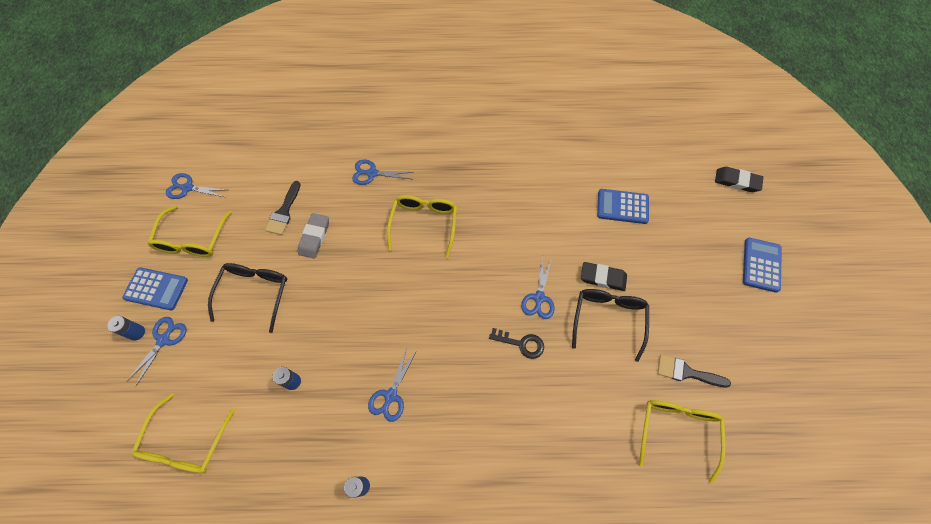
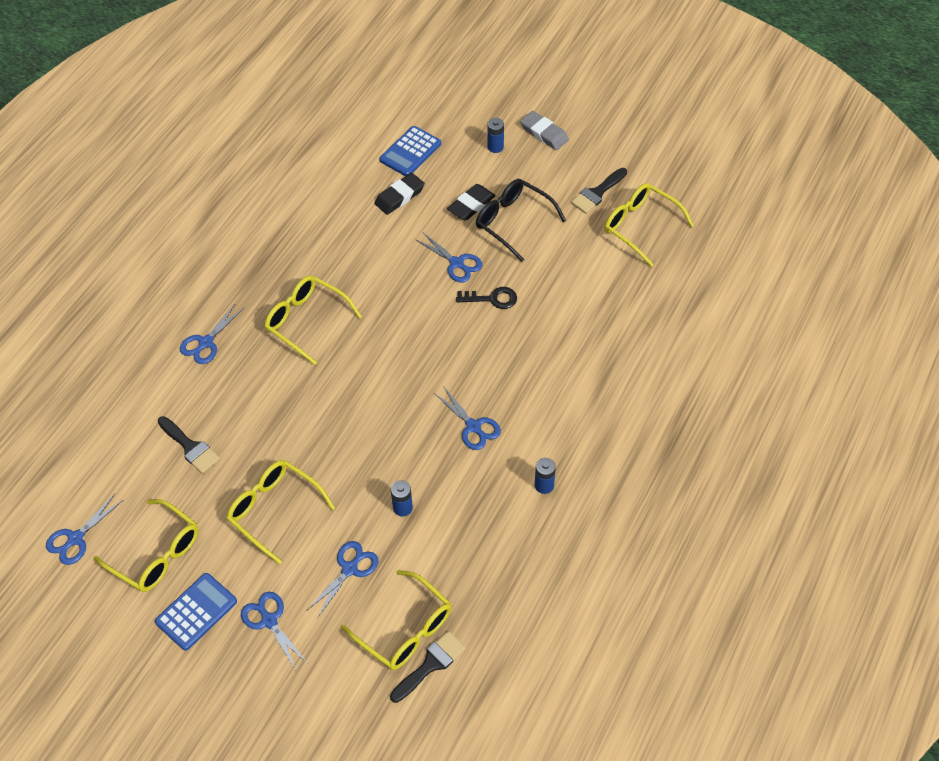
camera: 60 degrees left, 10 degrees down
(137, 332) = (240, 647): blue battery -> blue battery (495, 147)
(161, 480) = (430, 664): none -> black brush
(225, 372) = (350, 569): none -> blue scissors
(254, 293) = (275, 511): black glasses -> yellow glasses
(314, 237) = (246, 428): grey eraser -> grey eraser (544, 133)
(521, 343) = (492, 299): black key -> black key turned 45 degrees clockwise
(737, 181) = (448, 56): black eraser -> black eraser (399, 196)
(761, 265) = (539, 88): blue calculator -> none

